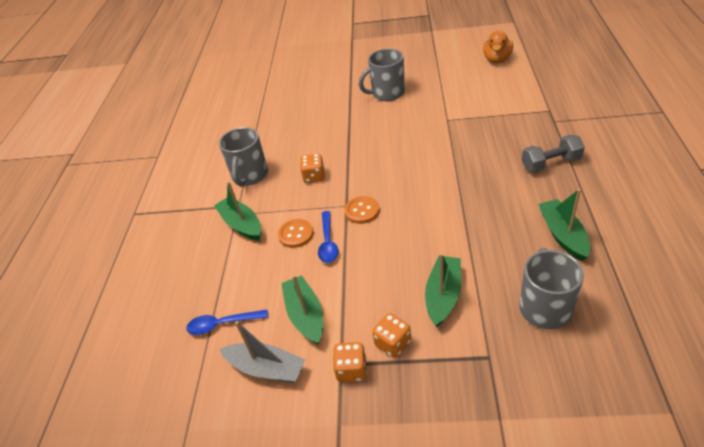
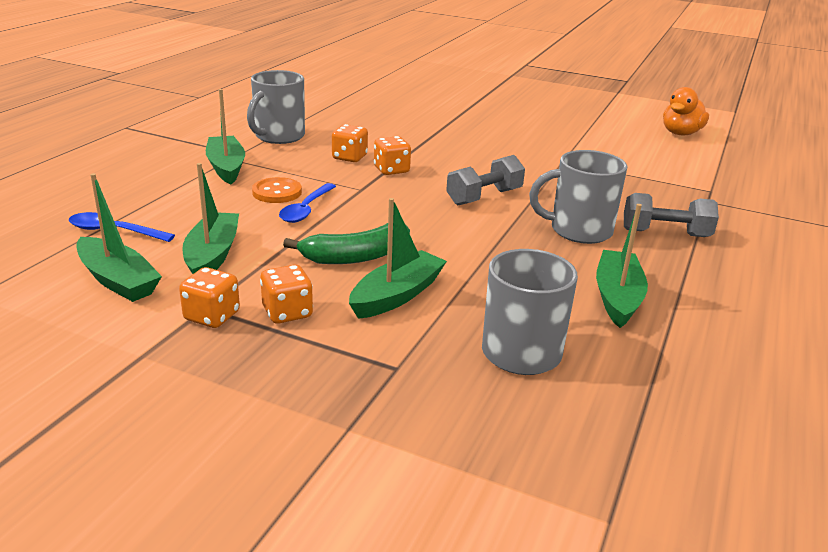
camera: 15 degrees right, 15 degrees down
(266, 368) = (118, 280): grey boat -> green boat
(350, 177) = (391, 170): none -> orange dice
(362, 211) = (375, 198): orange button -> none
(387, 93) = (509, 122): grey mug -> grey mug (578, 230)
(393, 272) = (356, 256): none -> green banana
(426, 178) = (484, 197): none -> grey dumbbell

